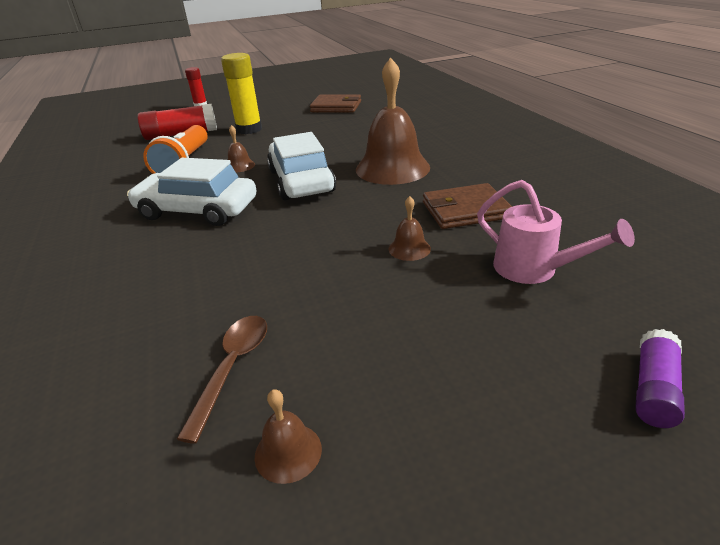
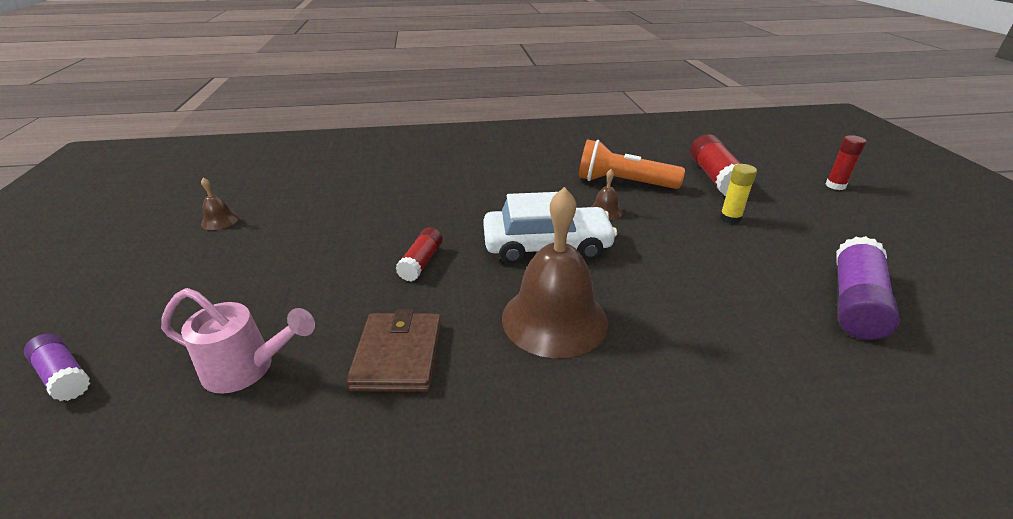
camera: 100 degrees right, 0 degrees up
(197, 210) = (511, 192): white car -> none
(232, 368) = (297, 207): brown spoon -> none
(249, 129) = (730, 218): yellow glue stick -> yellow glue stick, size x0.59
(336, 107) = (854, 302): brown wallet -> purple glue stick
(345, 229) = (421, 262): none -> red glue stick
(409, 248) = (356, 294): brown bell -> none
(533, 269) = (247, 368): pink watering can -> pink watering can turned 135 degrees counterclockwise

